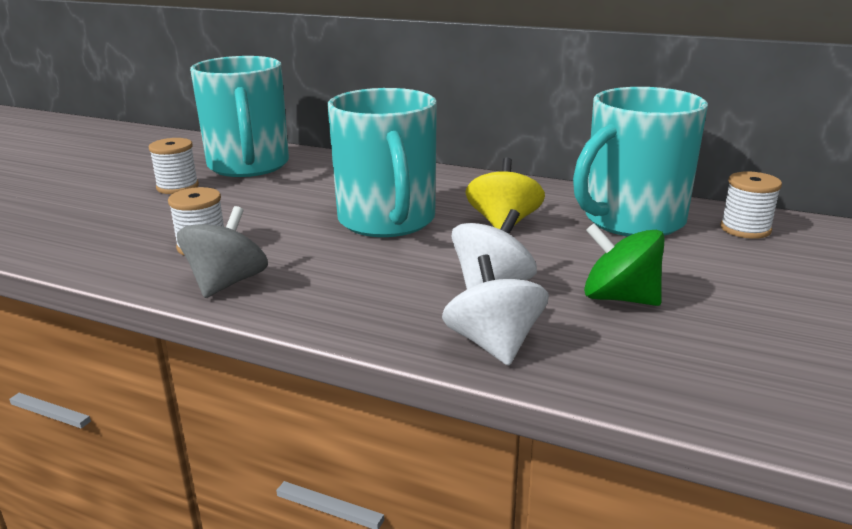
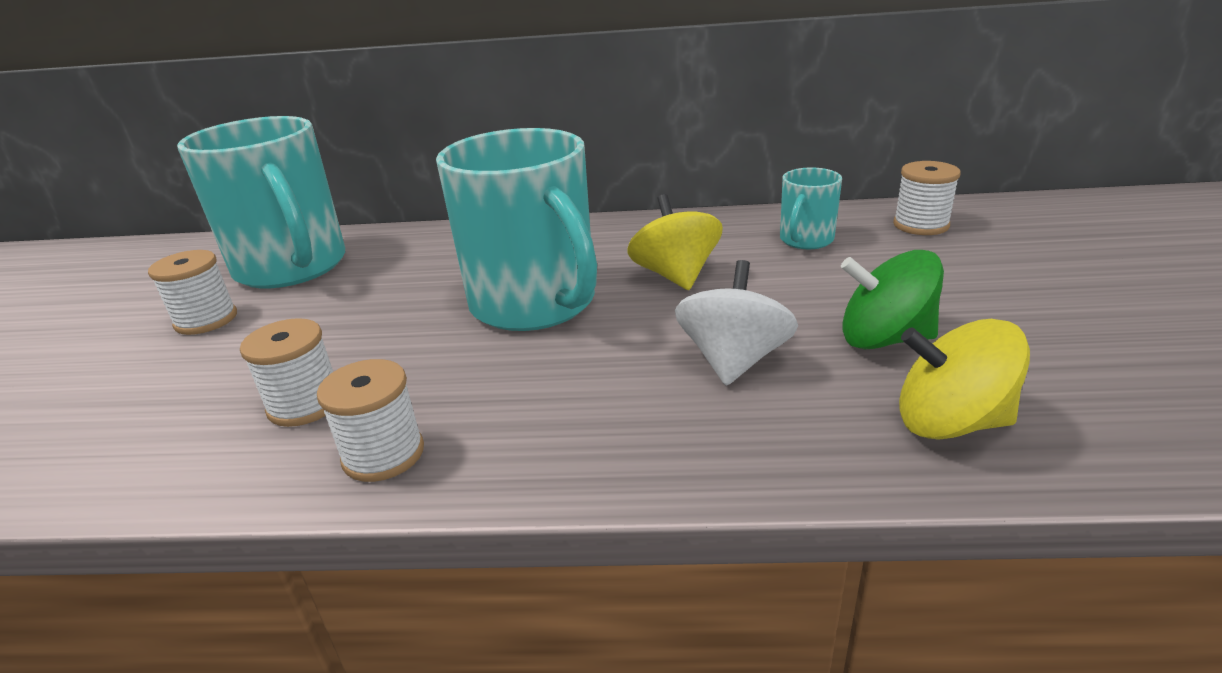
camera: 20 degrees left, 5 degrees up
(227, 283) = (383, 454): grey spinning top -> white spool
(494, 344) = (809, 445): white spinning top -> none
(610, 357) = (949, 422): none -> yellow spinning top
(632, 220) = (805, 240): turquoise mug -> turquoise mug, size x0.47

